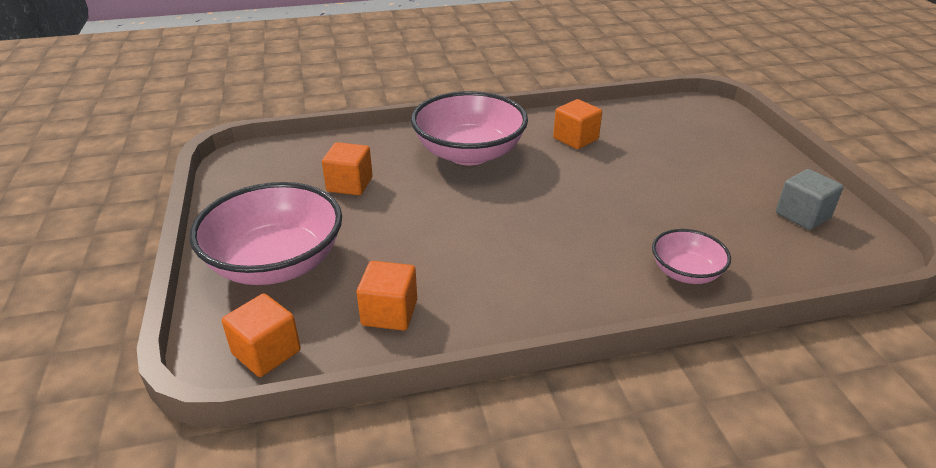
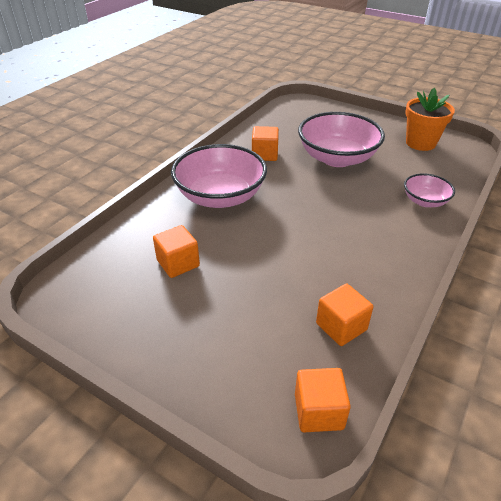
camera: 45 degrees left, 5 degrees up
(276, 263) = (222, 351): pink bowl -> pink bowl (337, 158)
(802, 215) = (420, 143): grey cube -> orange flower pot

